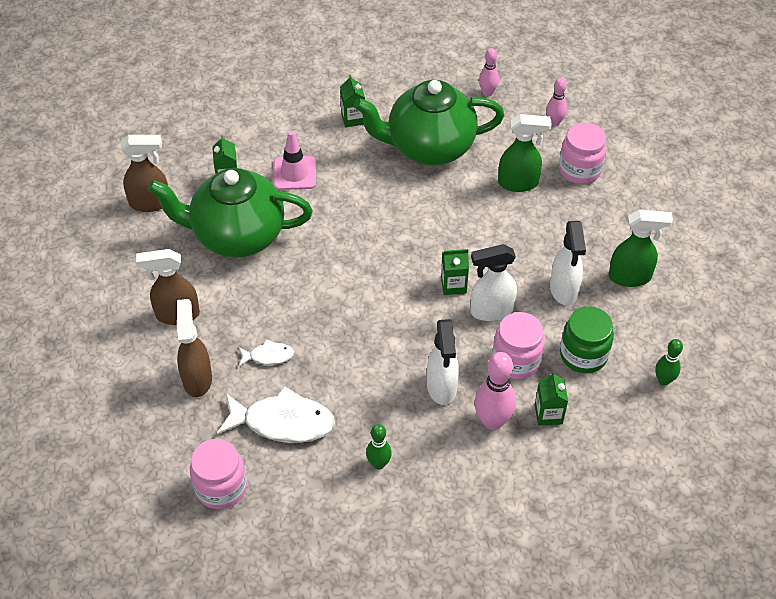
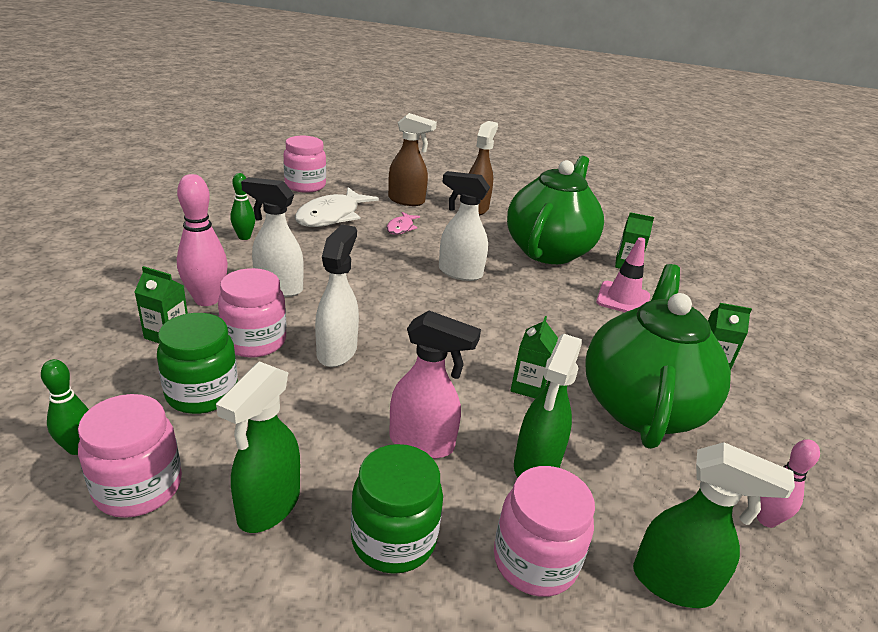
camera: 110 degrees right, 20 degrees down
(150, 203) = (609, 228): brown spray bottle -> none
(269, 356) = (401, 228): white fish -> pink fish
(453, 285) = (396, 340): green carton -> green carton (528, 386)
(540, 234) = (422, 443): none -> pink spray bottle
(554, 122) = (674, 584): pink bowling pin -> green spray bottle
(564, 290) = (311, 422): white spray bottle -> white spray bottle (459, 273)
(609, 222) = (393, 539): none -> green jar
(662, 335) = (138, 487): none -> pink jar

